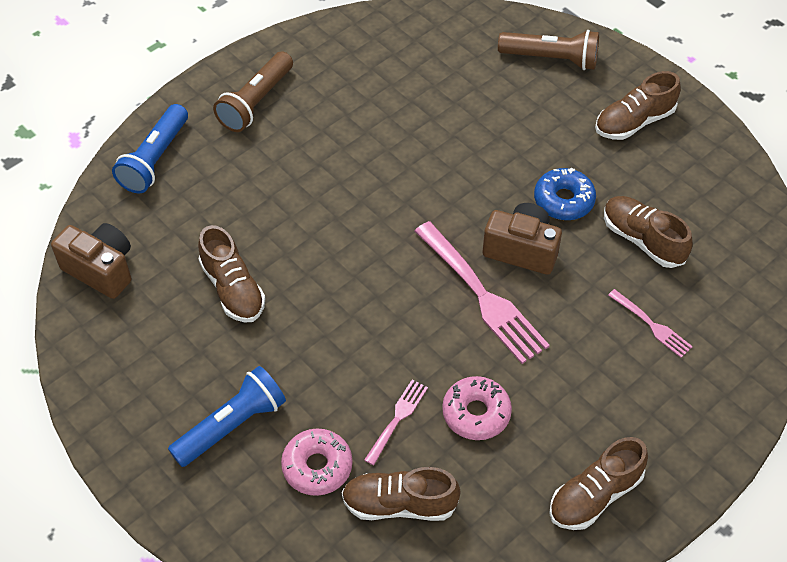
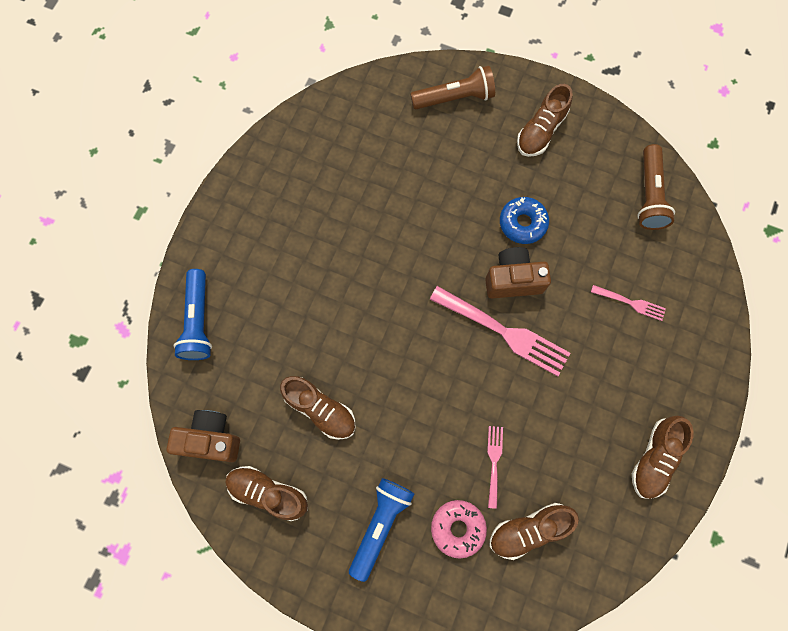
camera: 25 degrees left, 20 degrees up
(256, 102) = (250, 233): brown flashlight -> brown flashlight (649, 195)
(476, 413) = (545, 431): pink donut -> none
(642, 240) = (592, 233): brown shoe -> brown shoe (268, 493)

